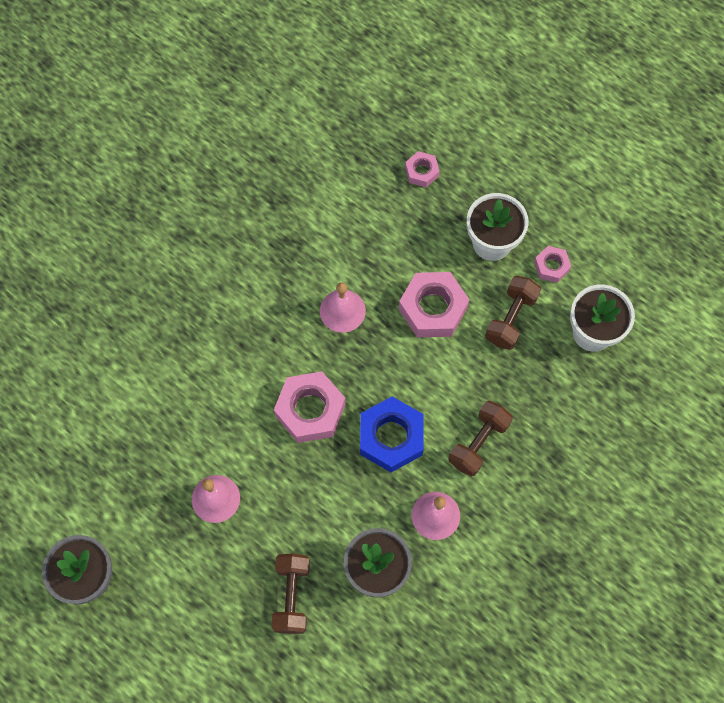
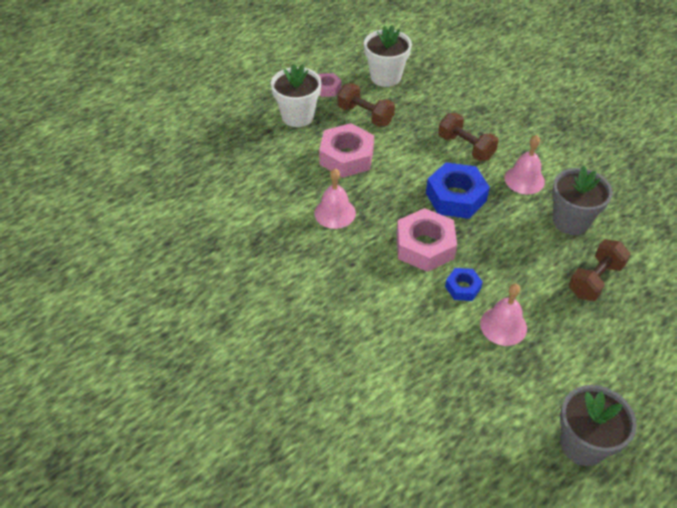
camera: 80 degrees left, 20 degrees down
(259, 454) = (462, 287): none -> blue nut
(292, 596) = (595, 280): brown dumbbell -> brown dumbbell turned 60 degrees counterclockwise
(421, 172) = (220, 146): pink nut -> none

